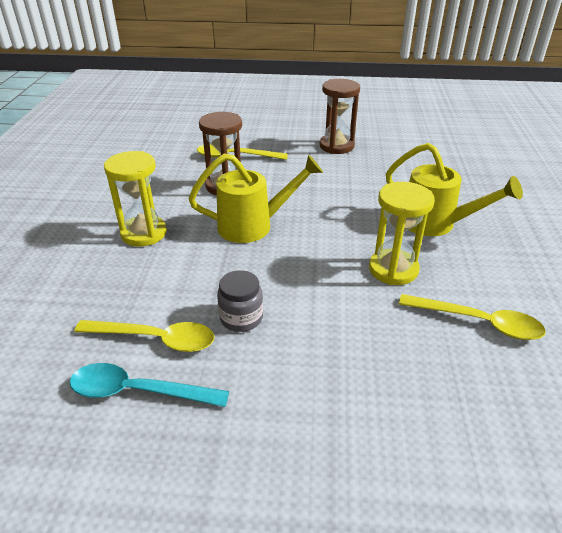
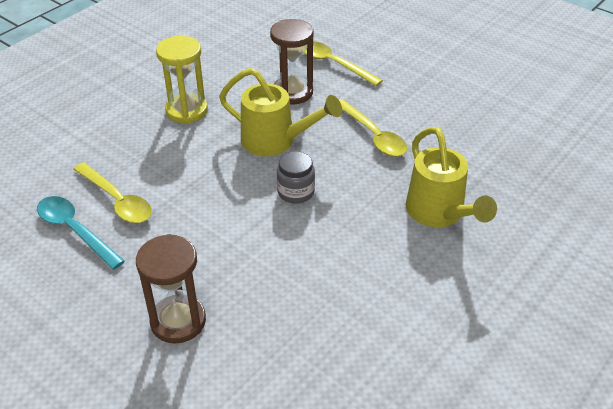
camera: 35 degrees right, 5 degrees up
(241, 318) = (186, 214): grey jar -> grey jar (296, 192)
(336, 146) = (444, 90): brown hourglass -> brown hourglass (178, 321)
(393, 269) = (346, 235): yellow hourglass -> none
(478, 322) = (360, 314): yellow spoon -> yellow spoon (373, 135)

